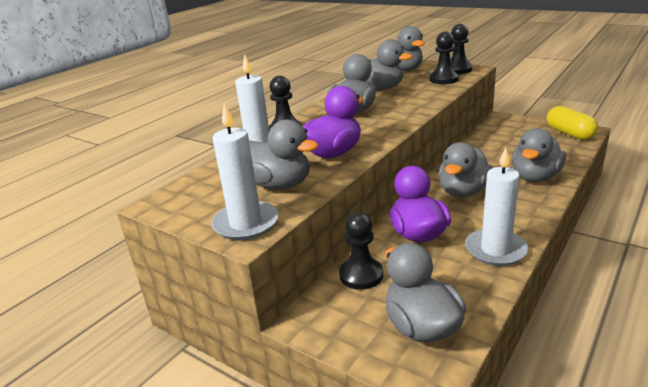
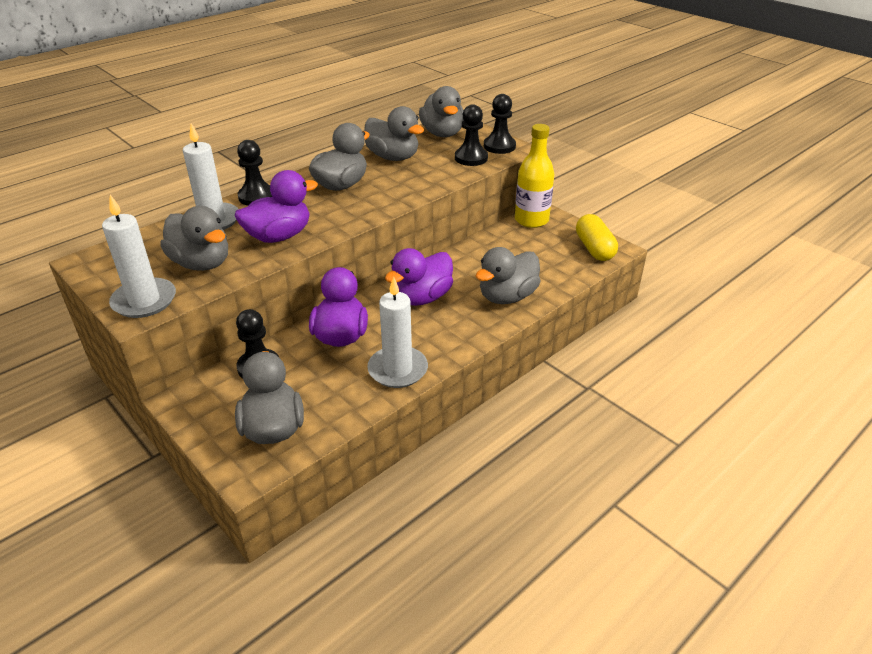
camera: 10 degrees right, 10 degrees up
(463, 191) = (421, 298): grey duck -> purple duck
(500, 124) = (531, 220): none -> yellow bottle

